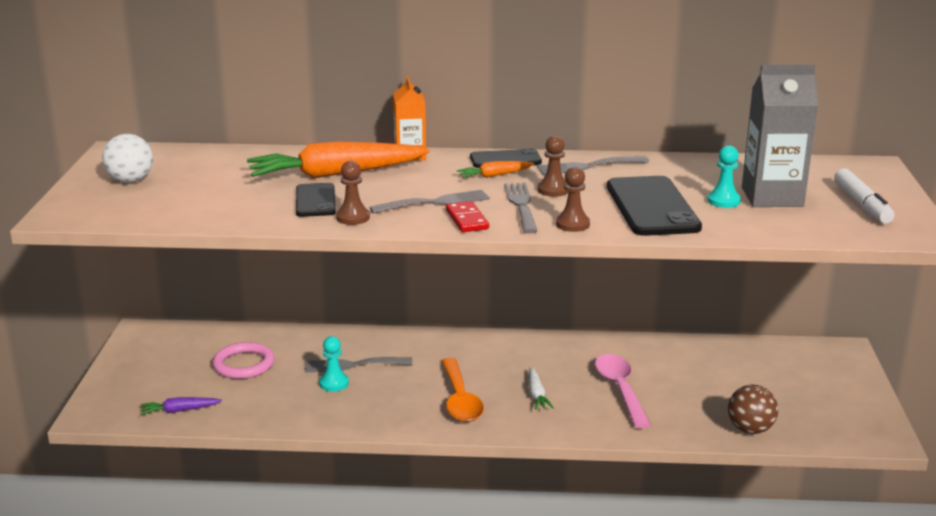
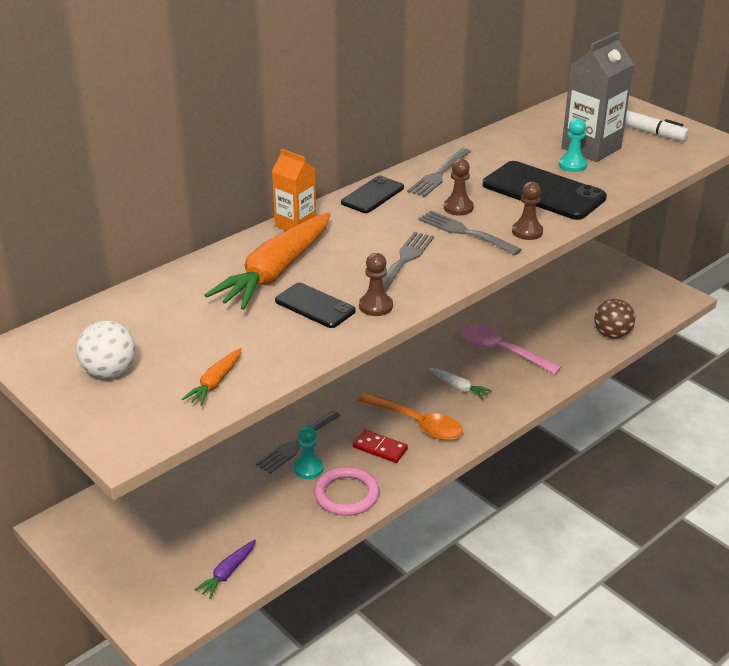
camera: 45 degrees left, 10 degrees up
(243, 364) = (208, 499): pink ring -> pink ring (346, 494)
(467, 219) = (456, 264): red domino -> red domino (380, 448)
(494, 175) = (394, 214): orange carrot -> orange carrot (215, 383)

